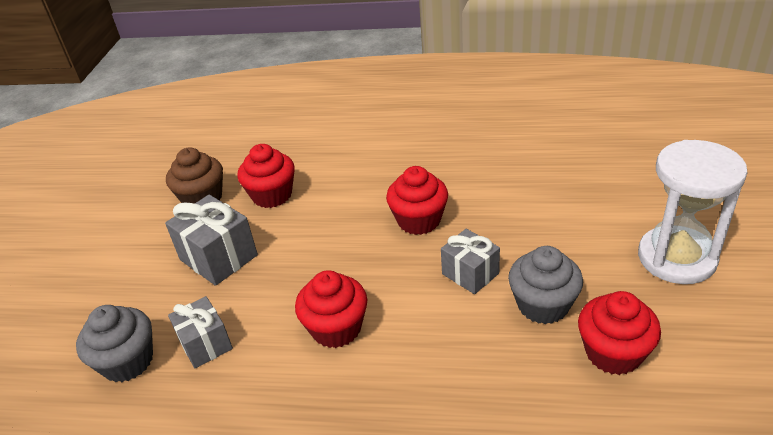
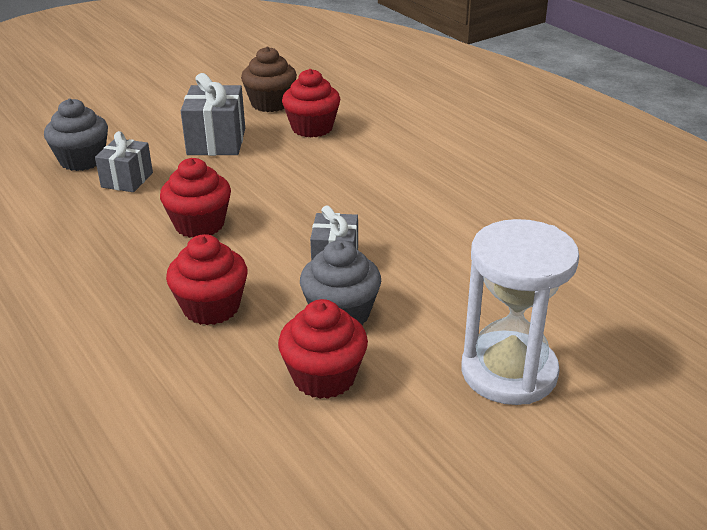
camera: 45 degrees right, 5 degrees down
(419, 220) = (370, 206): red cupcake -> red cupcake (211, 307)

